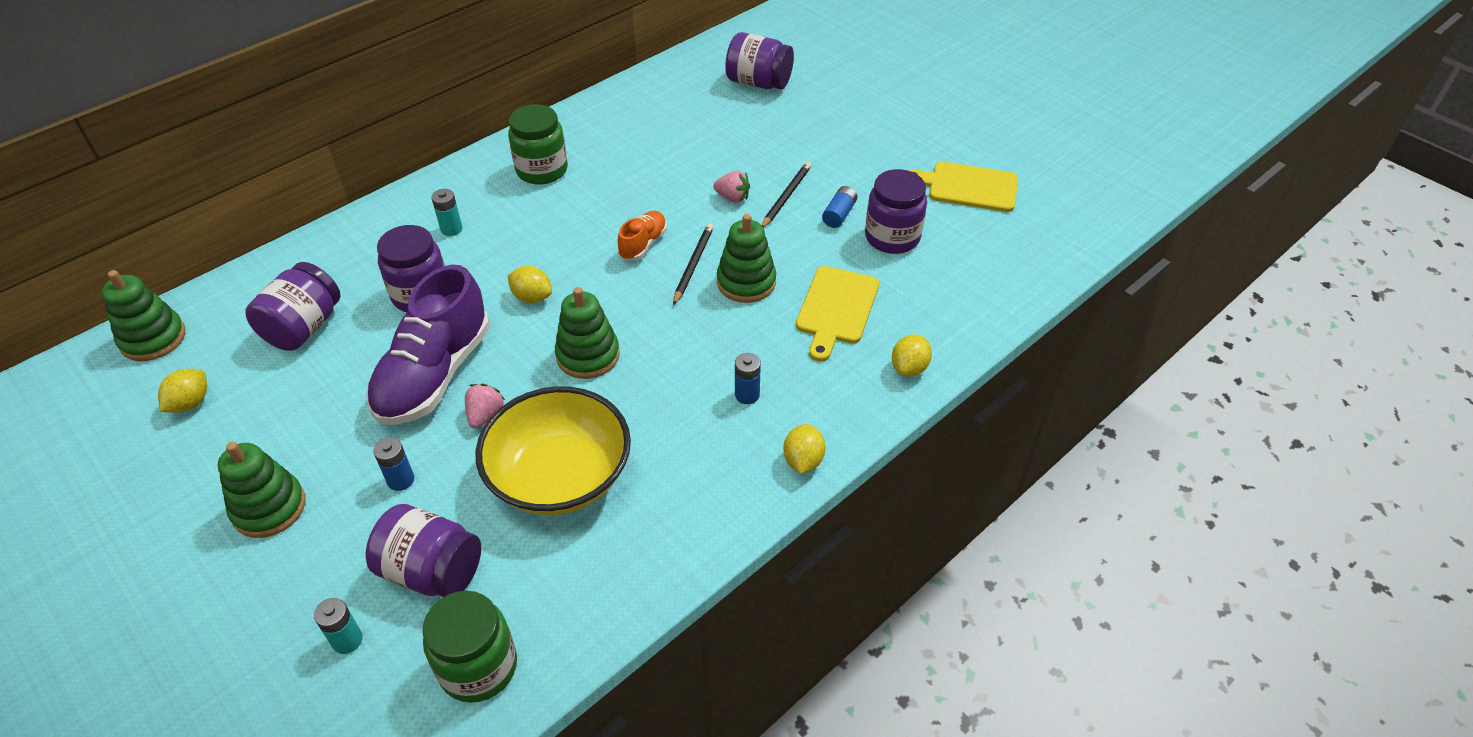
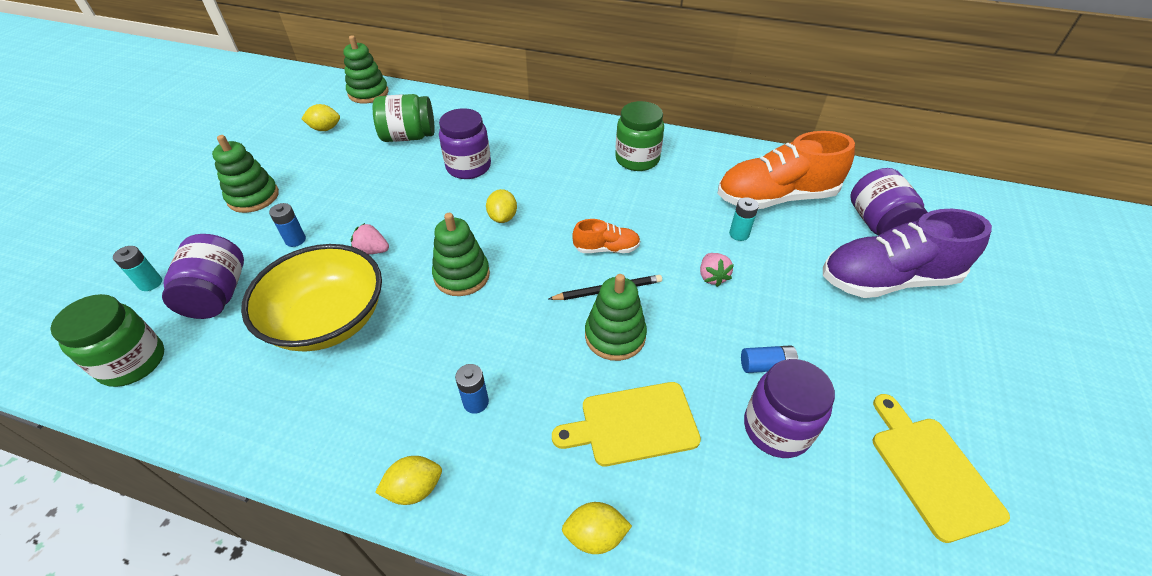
camera: 60 degrees right, 0 degrees up
(303, 327) = (408, 136): purple jar -> green jar
(434, 374) = (398, 208): purple shoe -> purple shoe (887, 280)
(451, 229) = (540, 149): turquoise battery -> turquoise battery (739, 234)
(485, 415) = (372, 251): pink strawberry -> pink strawberry turned 150 degrees counterclockwise
(679, 116) = (775, 198): none -> orange shoe
(786, 196) = (750, 313): black pencil -> none

